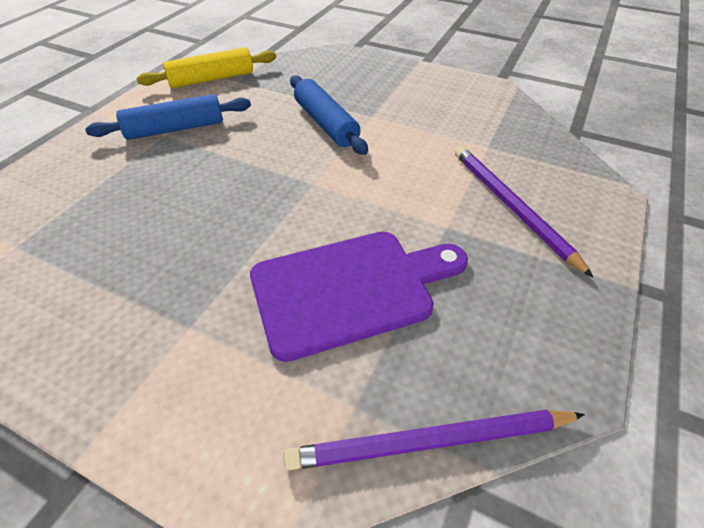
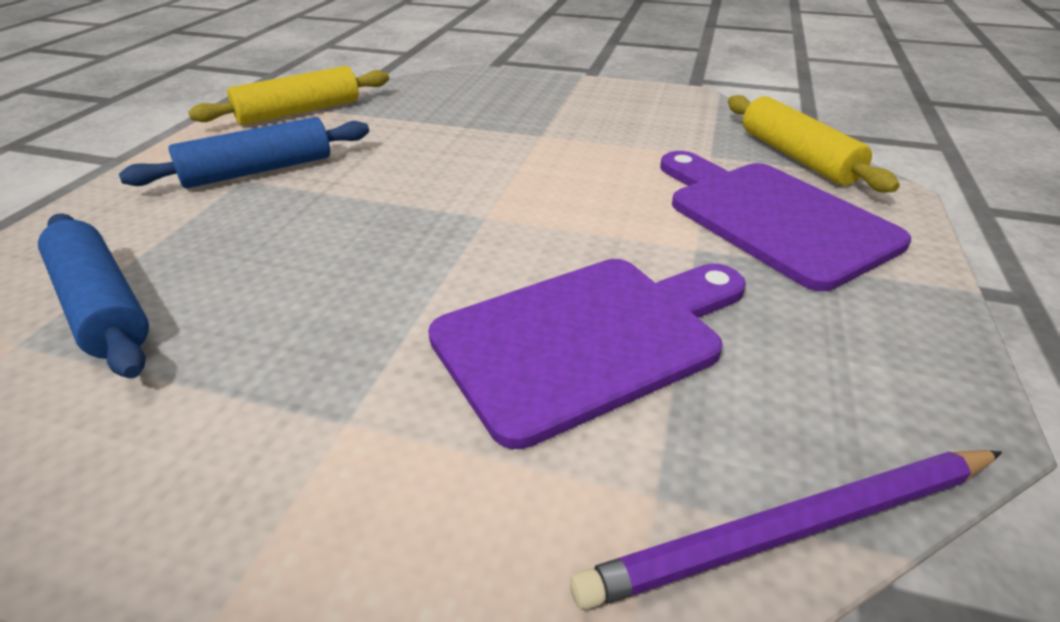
camera: 10 degrees left, 10 degrees down
(326, 123) = (480, 148): blue rolling pin -> blue rolling pin (102, 306)
(511, 207) = (772, 217): purple pencil -> purple cutting board
(552, 154) = (797, 157): none -> yellow rolling pin

